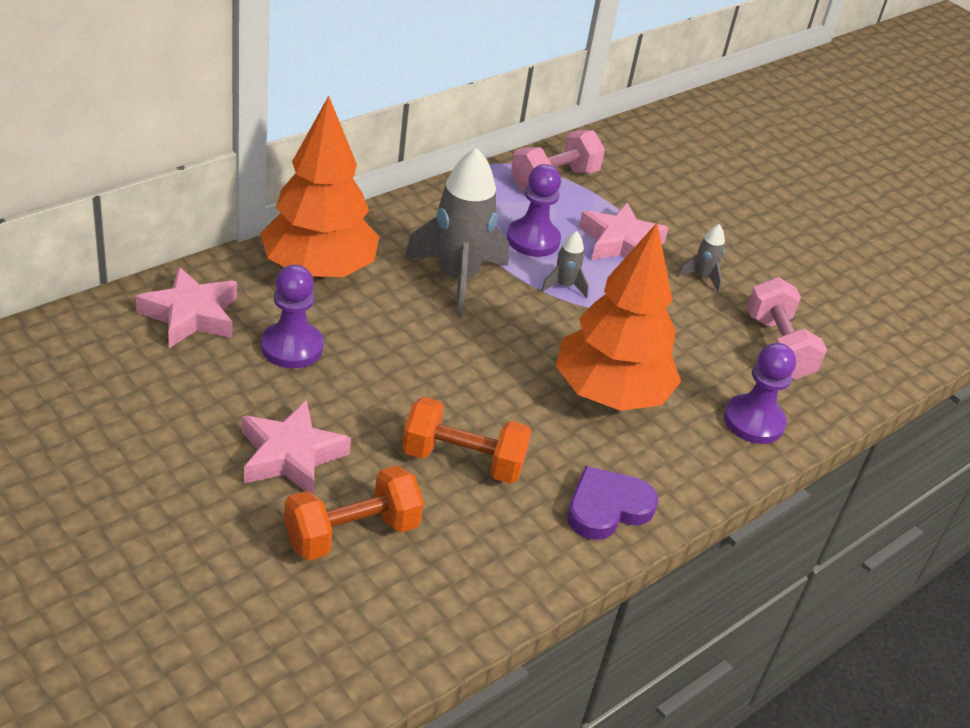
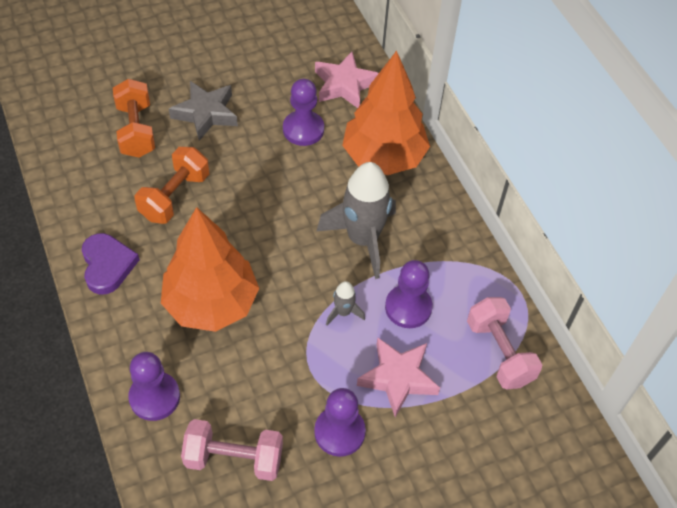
camera: 110 degrees right, 15 degrees up
(291, 456) = (206, 114): pink star -> grey star
(702, 277) = (339, 432): grey rocket -> purple pawn

